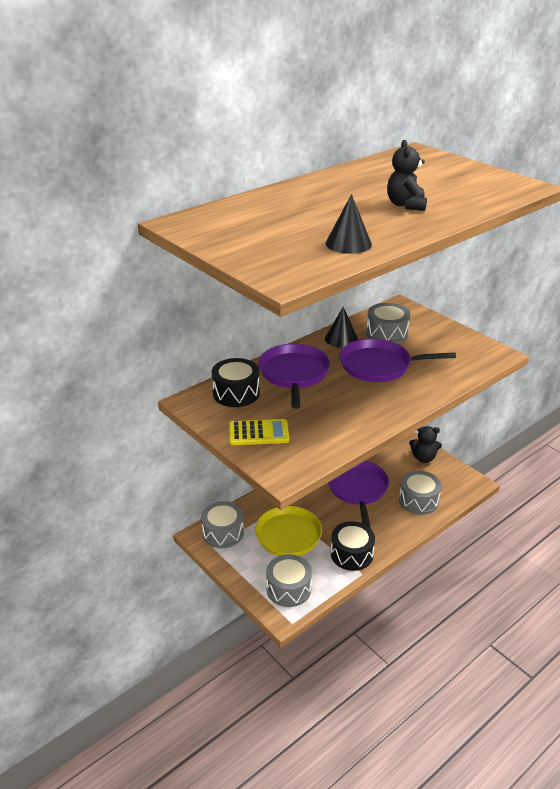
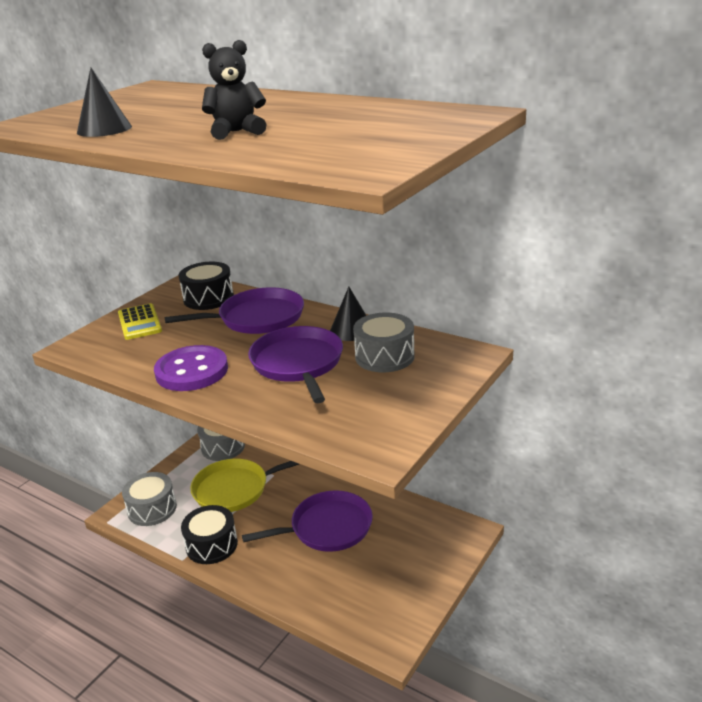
camera: 75 degrees right, 5 degrees down
(365, 411) = (192, 371): none -> purple button
(418, 500) = (327, 588): grey drum -> none
(423, 458) = (421, 579): black teddy bear -> none

